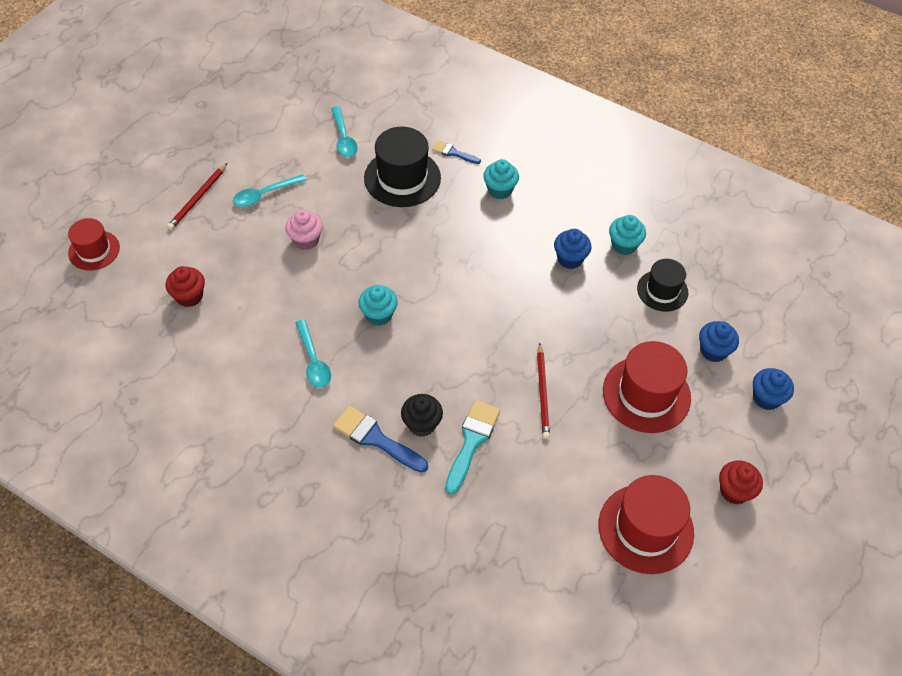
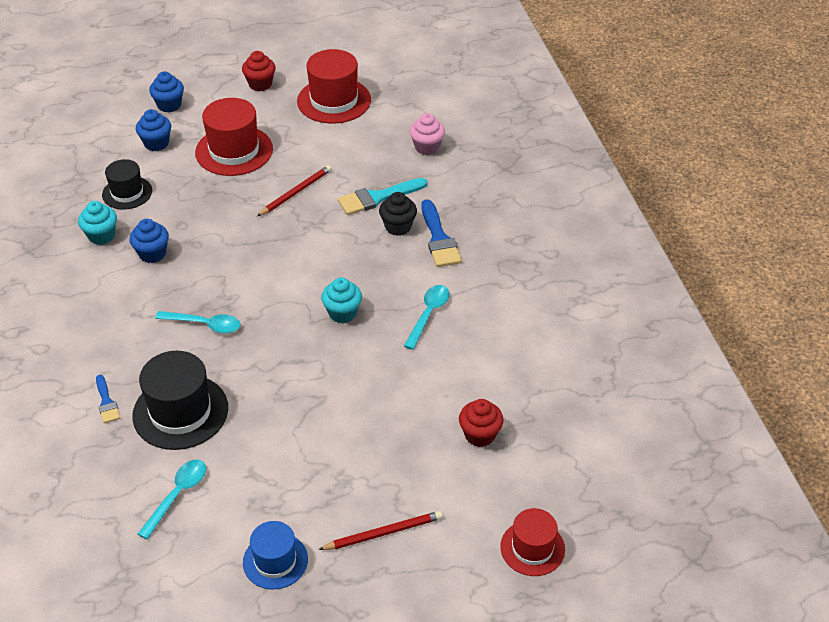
camera: 135 degrees left, 10 degrees down
(247, 146) = (275, 561): none -> blue hat
(264, 194) = (318, 488): turquoise spoon -> turquoise spoon (205, 325)
(306, 240) = (330, 414): pink cupcake -> pink cupcake (427, 147)
(500, 190) = (121, 340): turquoise cupcake -> none

